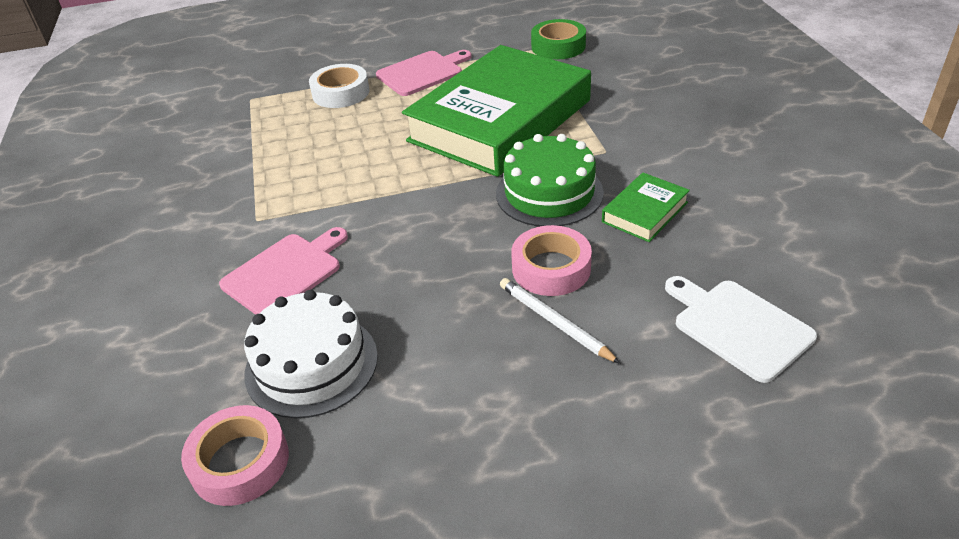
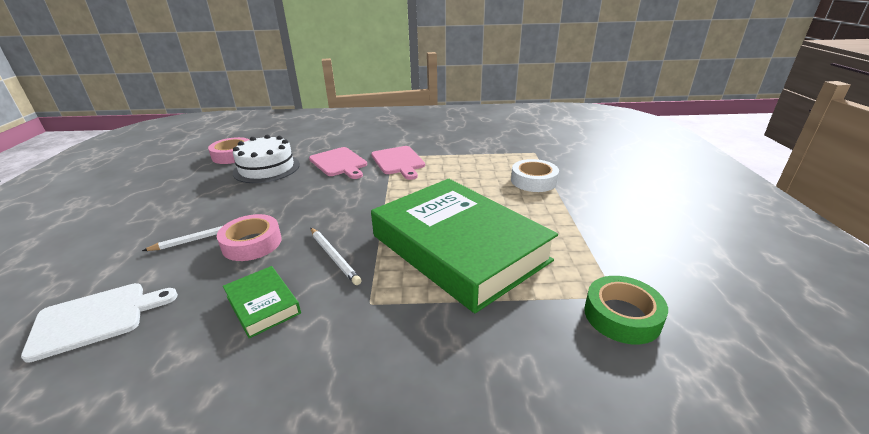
camera: 100 degrees right, 10 degrees down
(422, 73) = (562, 217): pink cutting board -> pink cutting board (398, 161)
(549, 193) = (334, 257): green cake -> white pencil

